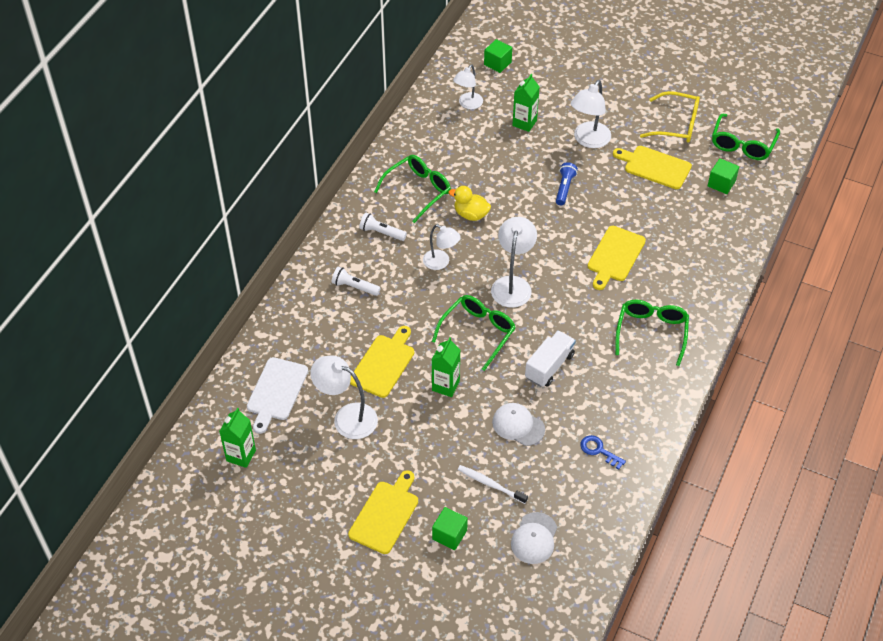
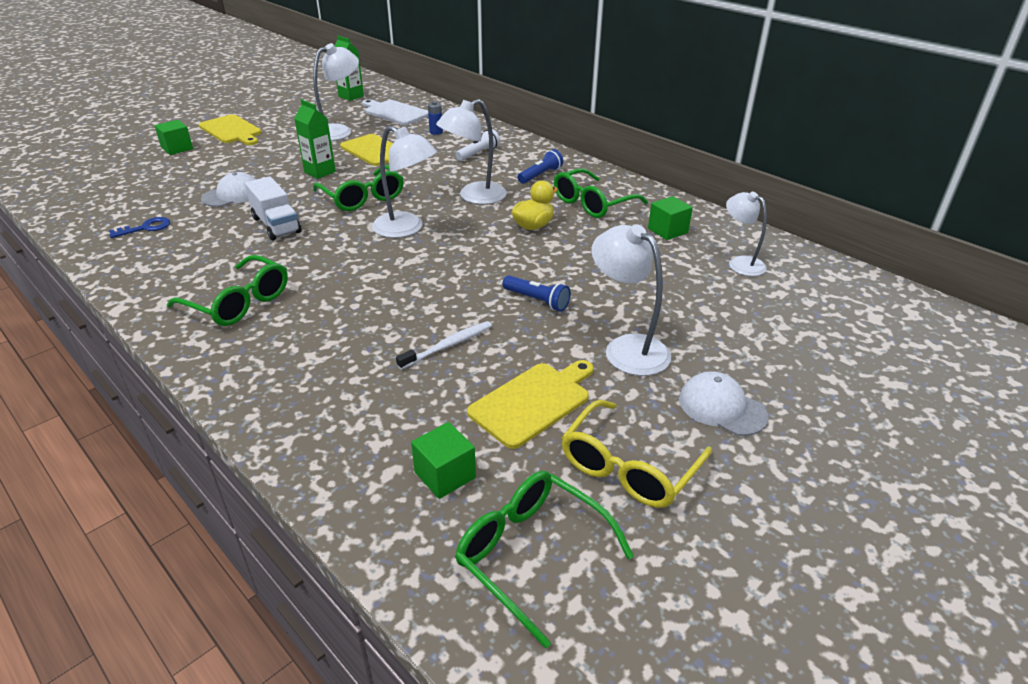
camera: 110 degrees right, 15 degrees down
(317, 336) = (436, 132): none -> blue battery
(381, 232) = (540, 175): white flashlight -> blue flashlight
(418, 190) = (592, 203): green glasses -> green glasses turned 75 degrees clockwise
(441, 262) = (474, 197): white lamp -> white lamp, size x1.50
(490, 484) = (194, 171): white toothbrush -> white toothbrush (448, 346)
(497, 63) = (834, 306): green cube -> green cube (667, 230)
(524, 123) = (687, 299): green carton -> none
(534, 538) = (116, 179): white cap -> white cap (721, 407)
(615, 256) = (384, 309): yellow cutting board -> none

